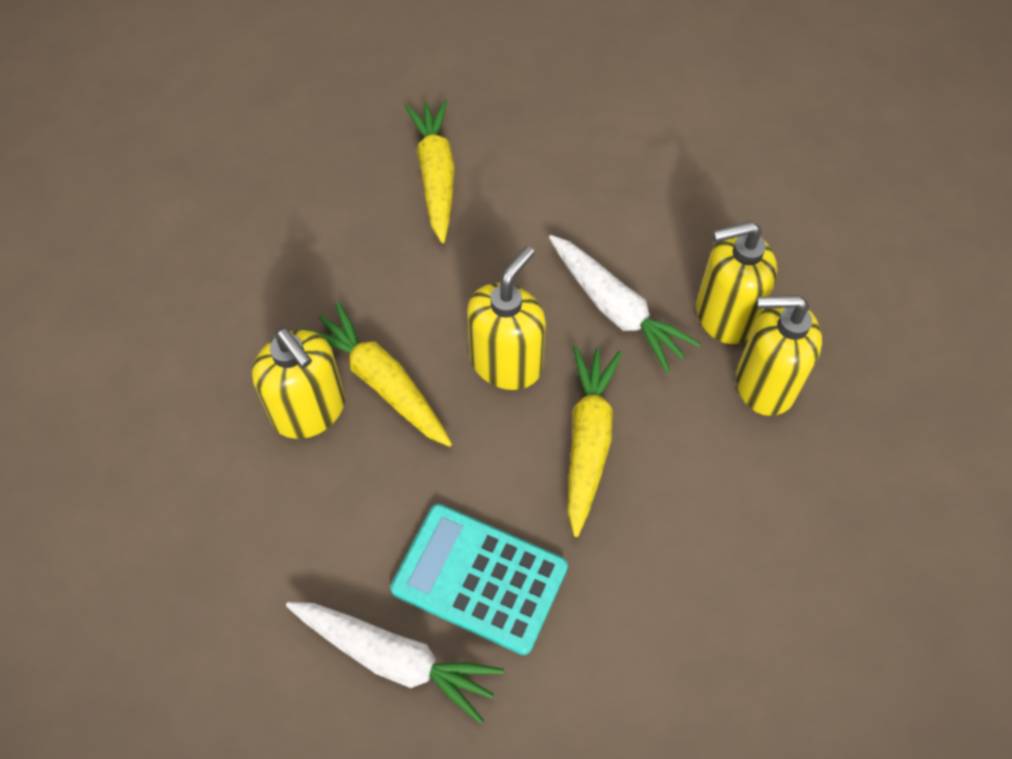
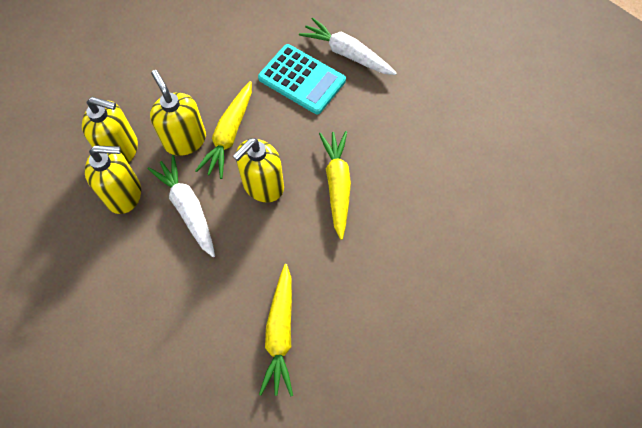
camera: 170 degrees left, 5 degrees up
(309, 410) = (381, 175): yellow soap dispenser -> yellow soap dispenser (185, 140)
(382, 382) = (337, 185): yellow carrot -> yellow carrot turned 150 degrees counterclockwise

